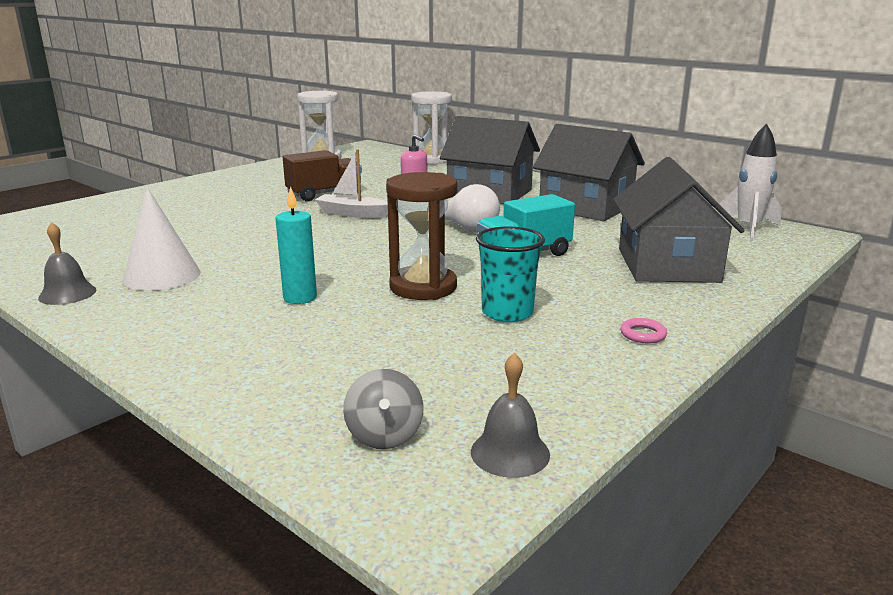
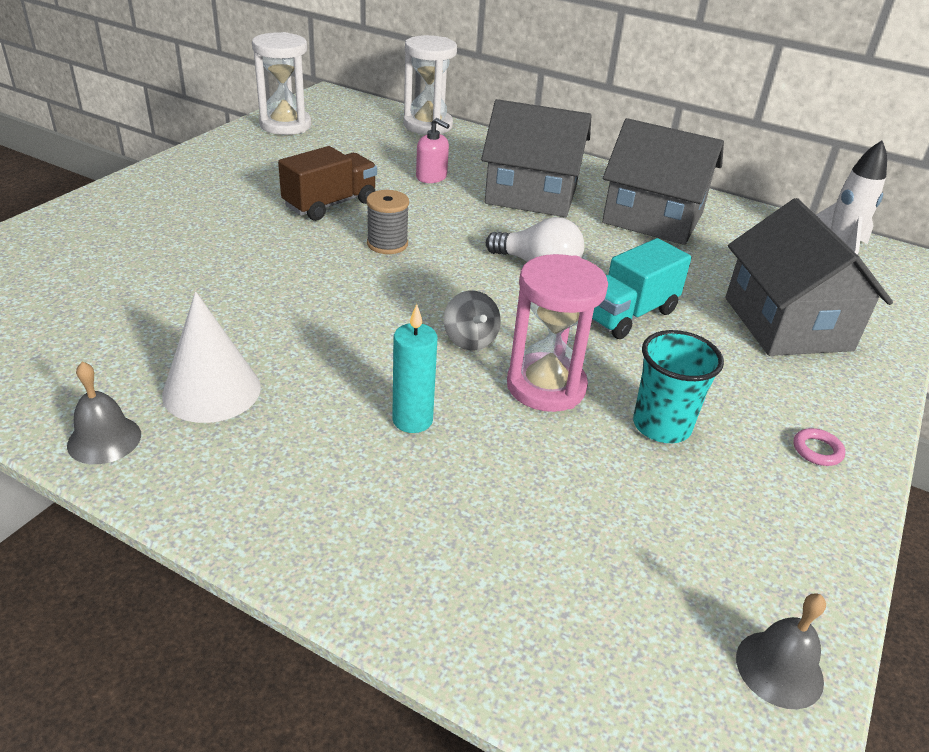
camera: 15 degrees left, 15 degrees up
(352, 214) = (387, 244): white boat -> grey spool
(384, 435) = (638, 661): grey spinning top -> grey spinning top (470, 340)
(423, 287) = (546, 386): brown hourglass -> pink hourglass

